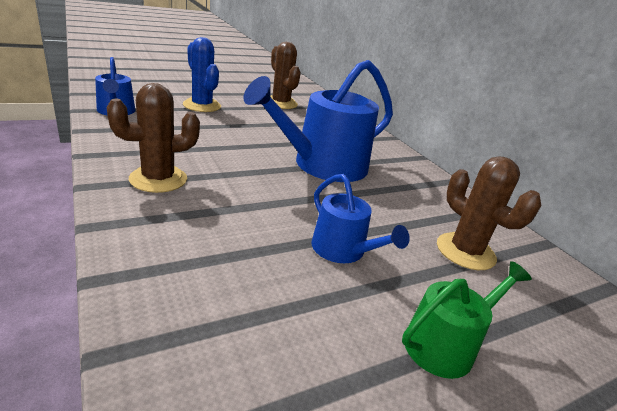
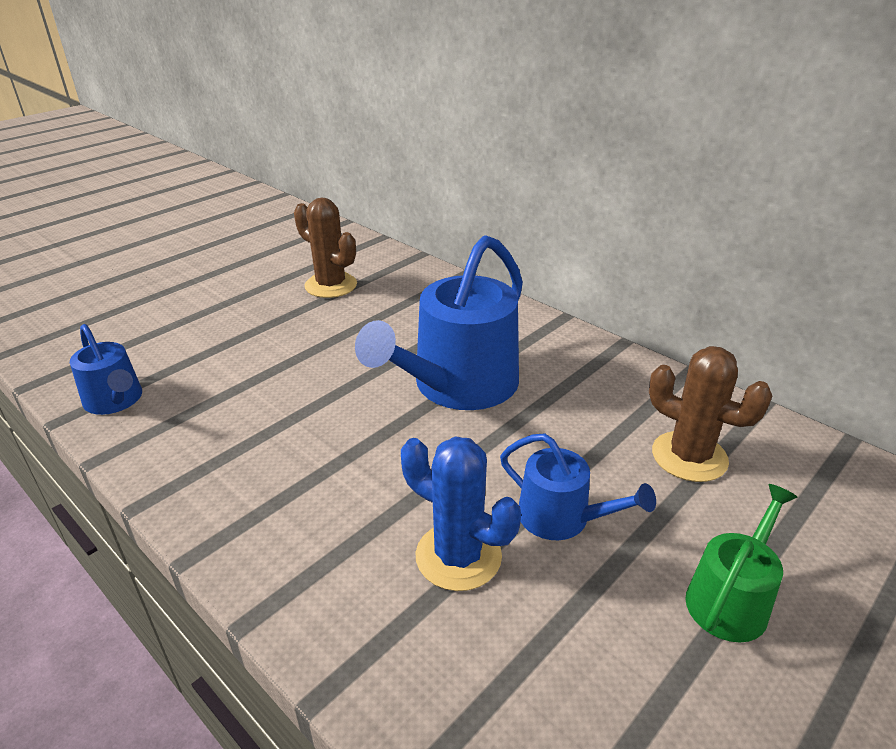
camera: 15 degrees left, 5 degrees up
(158, 179) = (272, 503): brown cactus -> none
(202, 106) = (227, 336): blue cactus -> blue cactus (458, 556)

